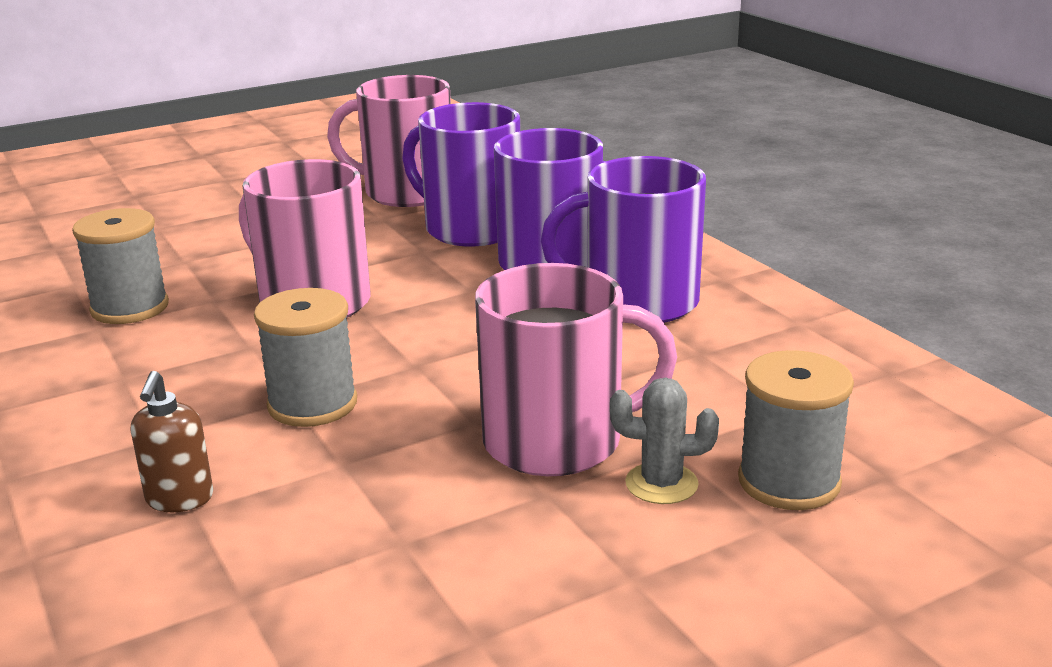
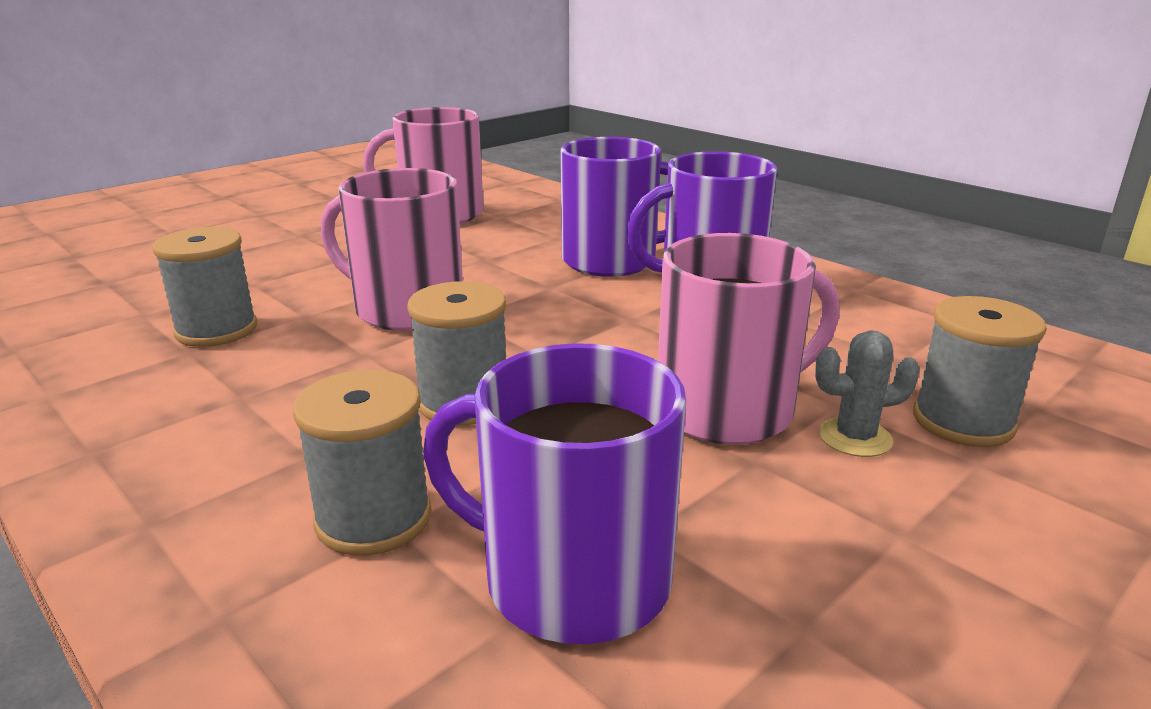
camera: 15 degrees left, 0 degrees up
(179, 499) = (373, 518): brown soap dispenser -> grey spool
(471, 229) = (517, 238): purple mug -> purple mug (572, 579)

